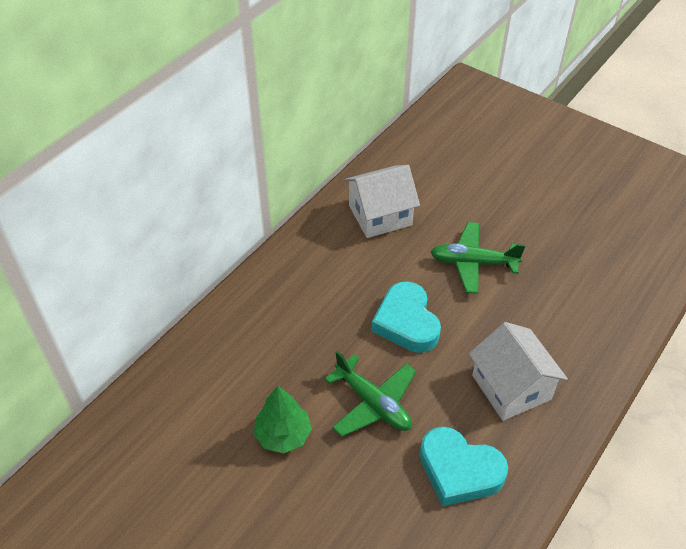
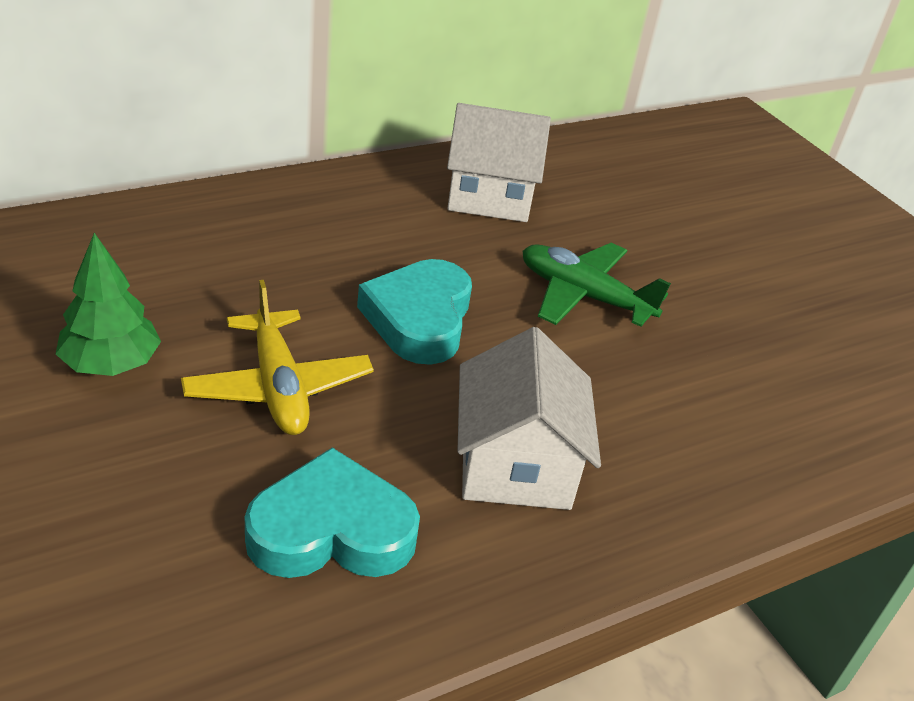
camera: 20 degrees right, 10 degrees down
(373, 403) = (278, 387): green plane -> yellow plane
(459, 470) = (331, 530): turquoise heart -> turquoise heart turned 120 degrees clockwise

